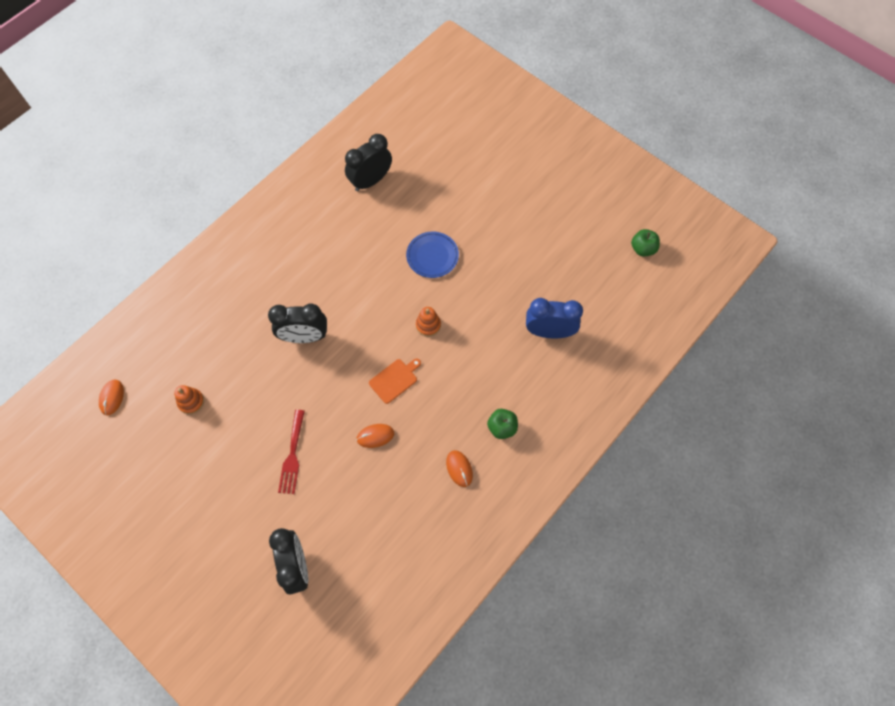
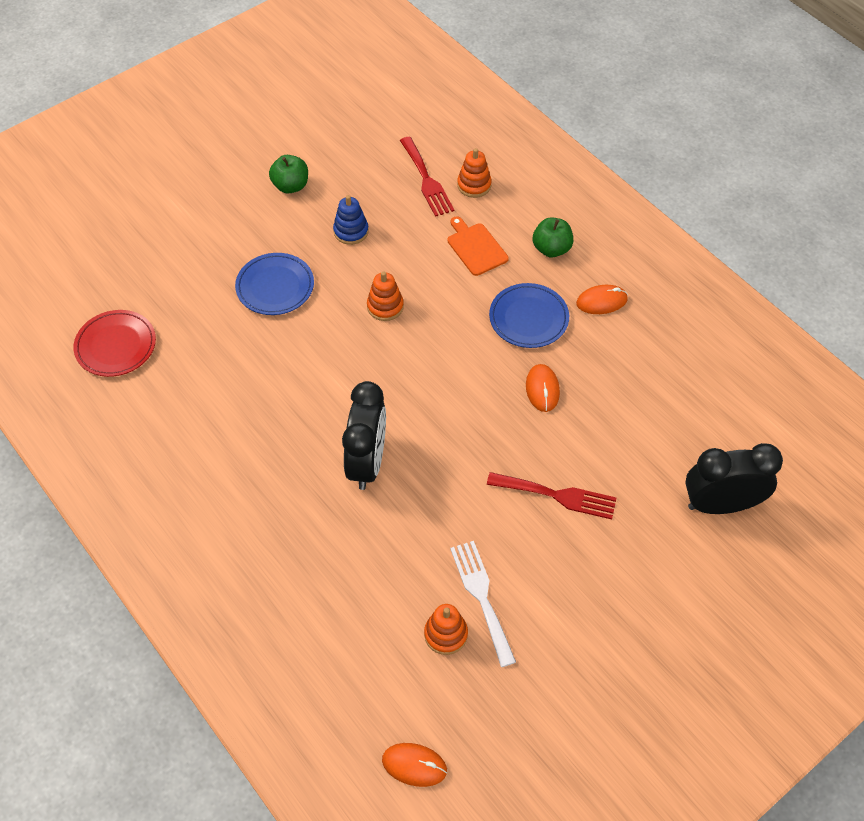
camera: 80 degrees left, 10 degrees down
(217, 419) = (481, 597): none -> white fork
(371, 181) = (116, 346): black clock -> red plate
(394, 380) = (461, 356): orange cutting board -> orange cutting board (476, 248)
(434, 419) = (528, 318): none -> blue plate
(489, 292) = (351, 231): none -> blue stacking toy
(549, 332) = (426, 180): blue clock -> red fork
(552, 365) = (474, 185): none -> orange stacking toy
(642, 249) = (332, 71): green apple -> green apple (291, 186)

